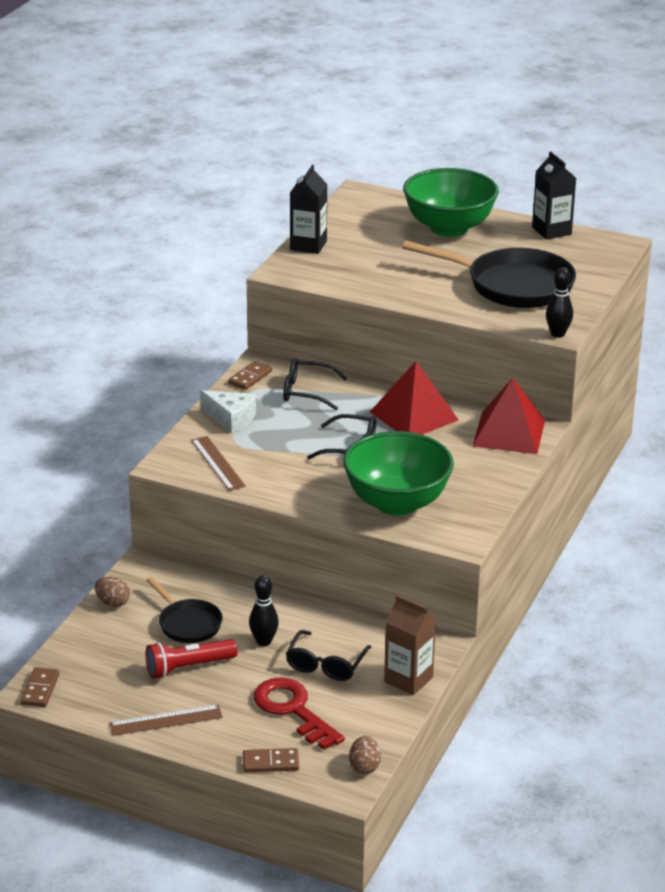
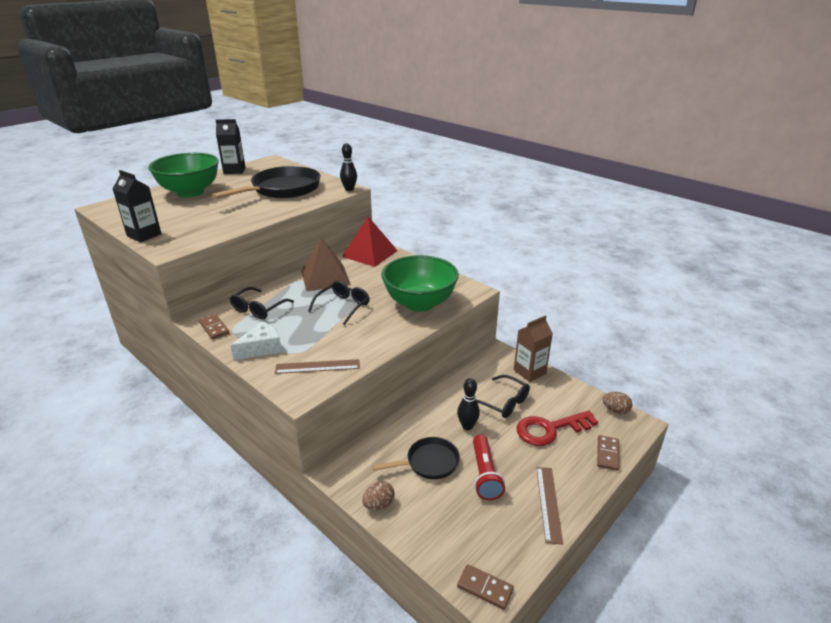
camera: 70 degrees left, 0 degrees up
(414, 415) = (325, 277): red pyramid -> brown pyramid

